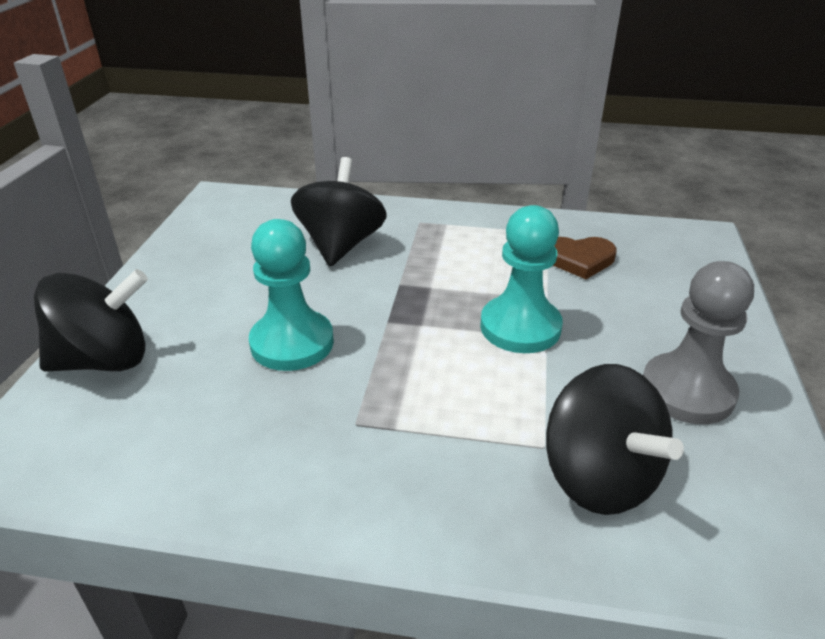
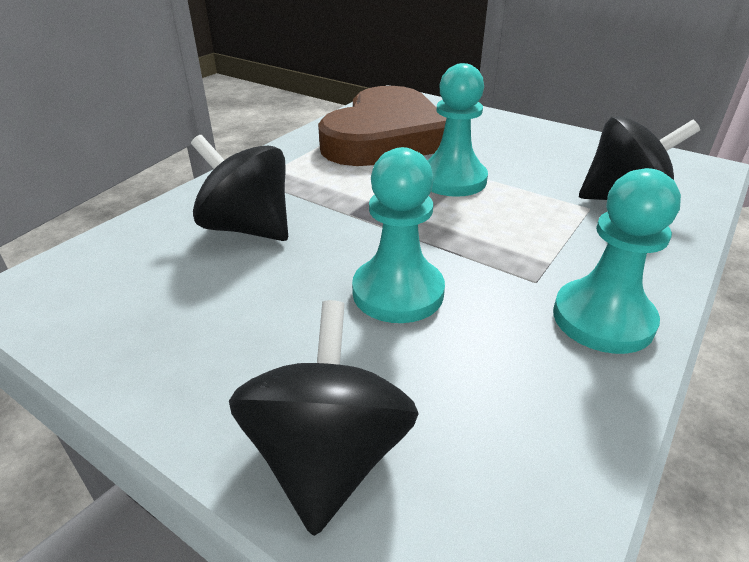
camera: 65 degrees left, 0 degrees up
(313, 480) = (603, 319): none -> turquoise pawn
(579, 260) = (385, 137): brown heart -> brown heart, size x2.46
(687, 391) = (553, 150): grey pawn -> none

